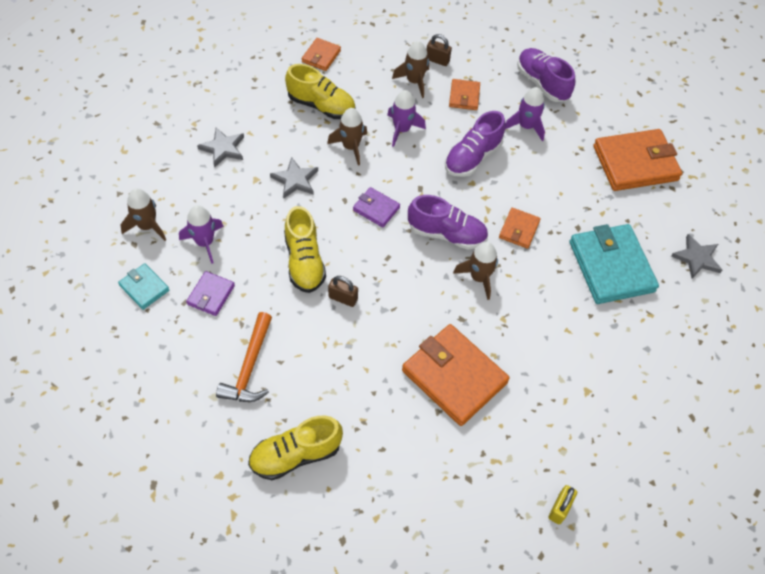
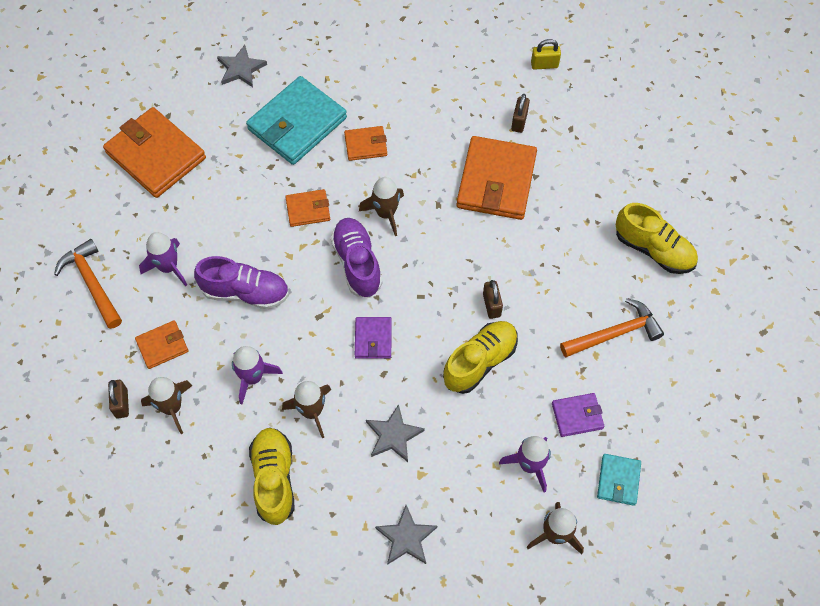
camera: 120 degrees left, 5 degrees up
(321, 56) = (196, 532): orange wallet -> orange wallet (366, 145)
(505, 438) = (519, 121): none -> brown padlock
(542, 83) = (92, 283): purple shoe -> orange hammer

